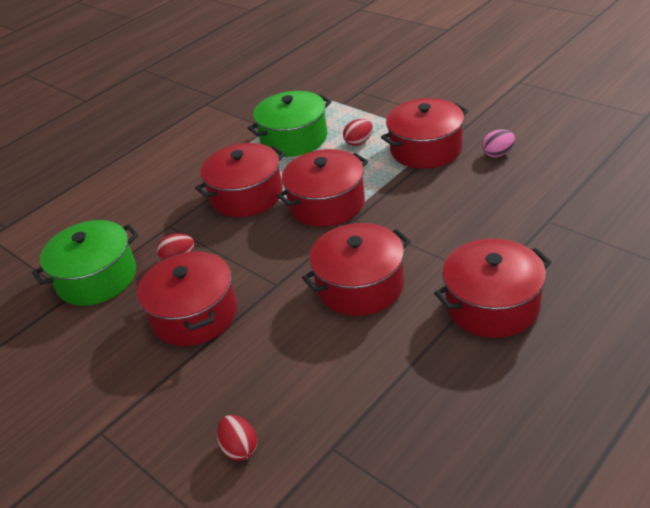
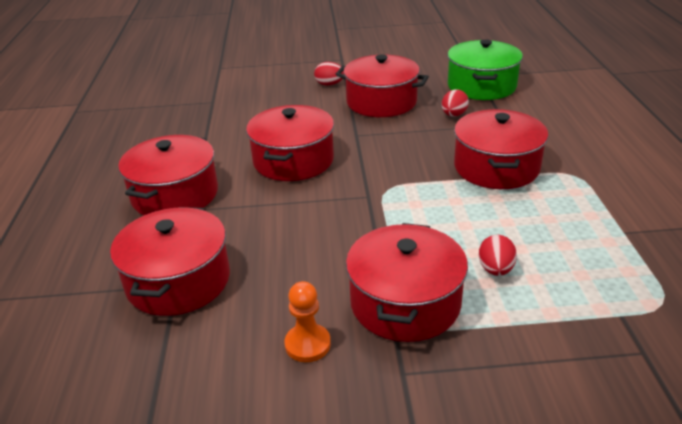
camera: 130 degrees right, 5 degrees down
(240, 448) = (261, 83): red egg -> red egg (329, 84)
(294, 139) = (571, 235): green pot -> none
(327, 204) = (414, 195): red pot -> red pot (178, 281)
(498, 154) = (307, 344): pink egg -> orange pawn

